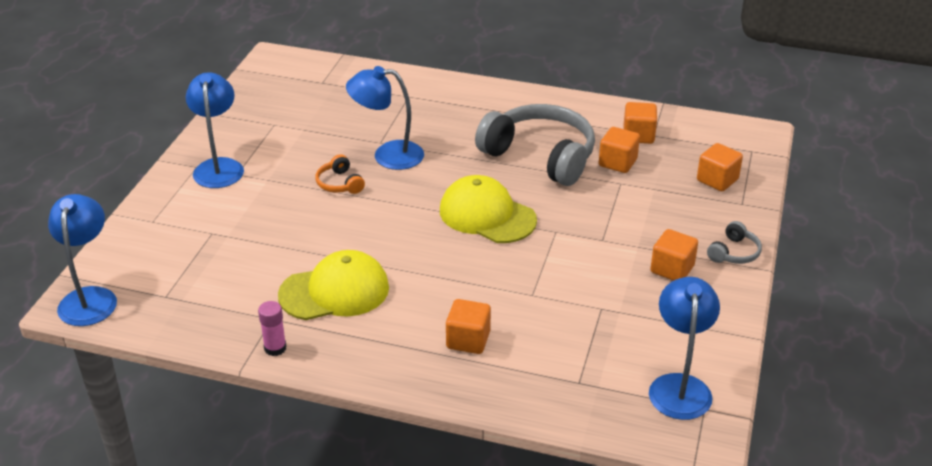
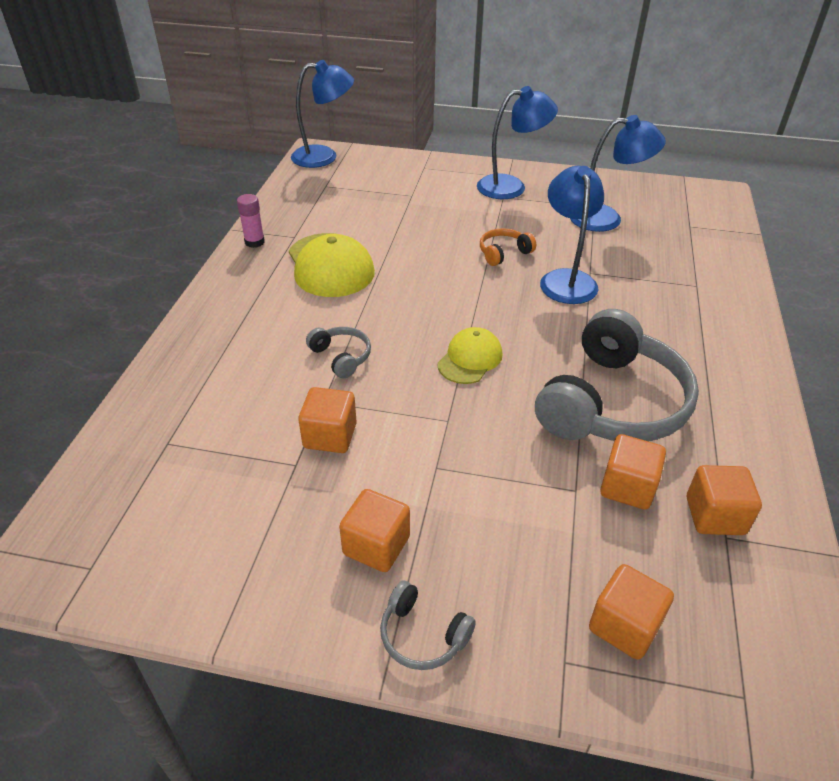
camera: 85 degrees right, 5 degrees up
(468, 340) = (250, 354): orange cube -> orange cube (330, 436)
(478, 284) = (341, 357): none -> grey headphones
(487, 215) = (470, 359): yellow cap -> yellow cap, size x0.61
(679, 386) = (137, 542): blue lamp -> blue lamp (606, 218)

